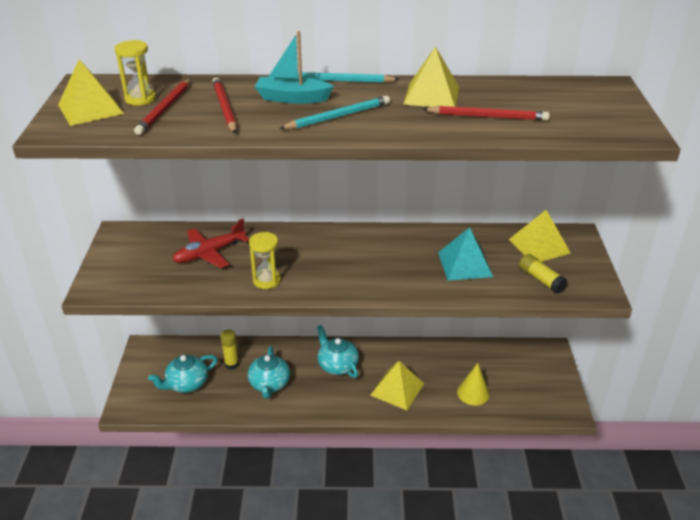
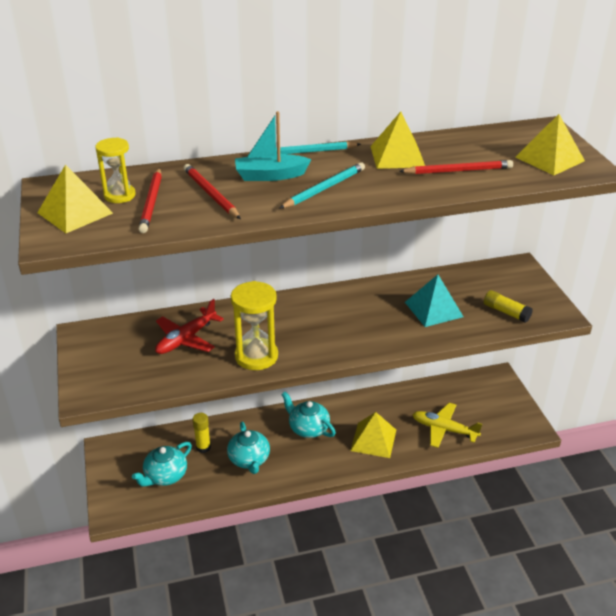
camera: 15 degrees left, 0 degrees up
(266, 280) = (256, 356): yellow hourglass -> yellow hourglass, size x1.55
(473, 393) = (444, 429): yellow cone -> yellow plane
(539, 246) = (491, 281): yellow pyramid -> yellow pyramid (549, 159)

